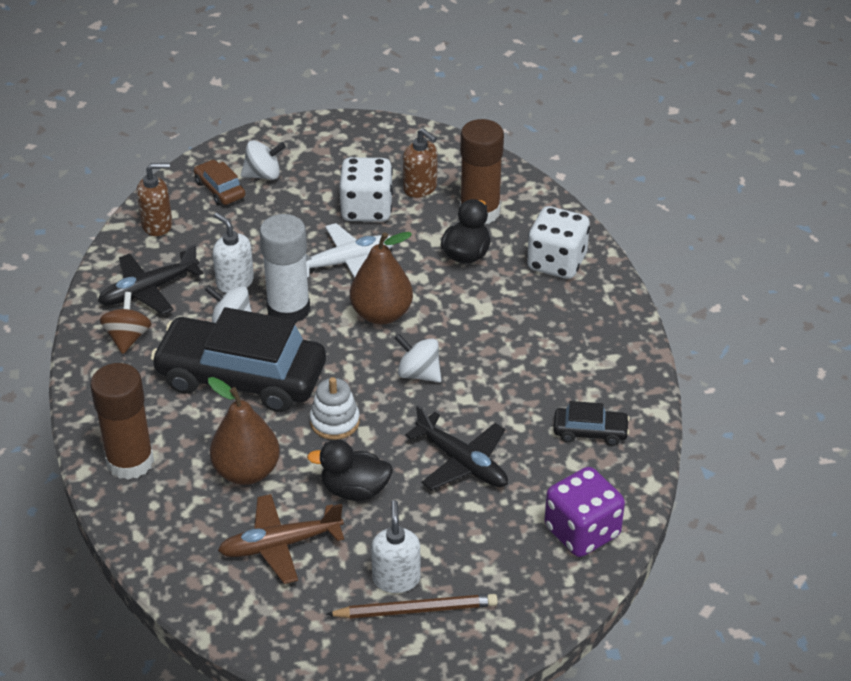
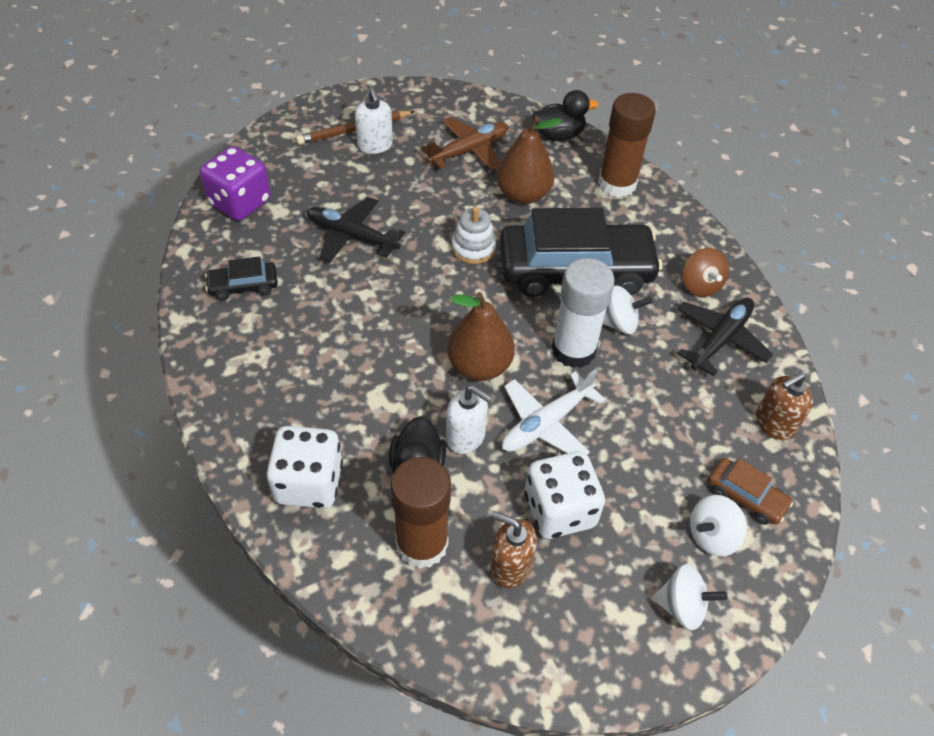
camera: 160 degrees right, 10 degrees up
(235, 282) = (645, 369): white soap dispenser -> white soap dispenser (466, 437)
(355, 490) = (431, 198): black duck -> black duck (558, 135)
(418, 373) = (417, 308): white spinning top -> white spinning top (682, 606)

